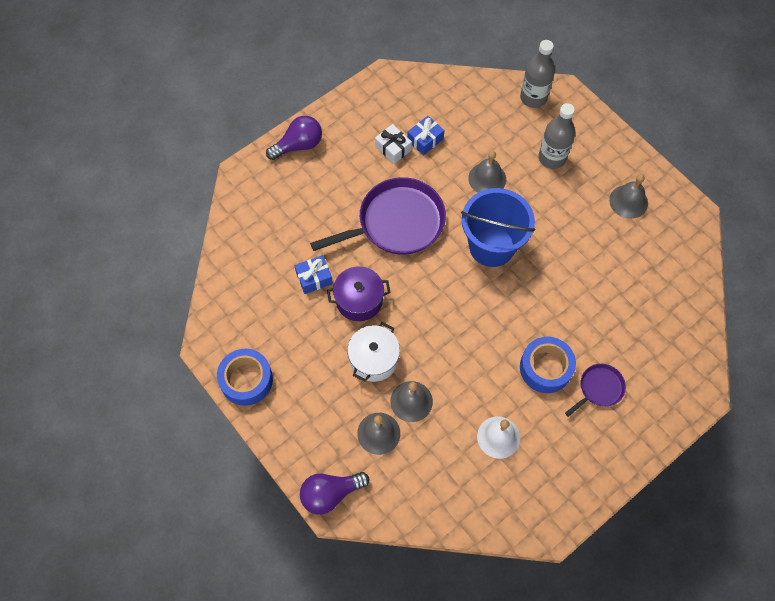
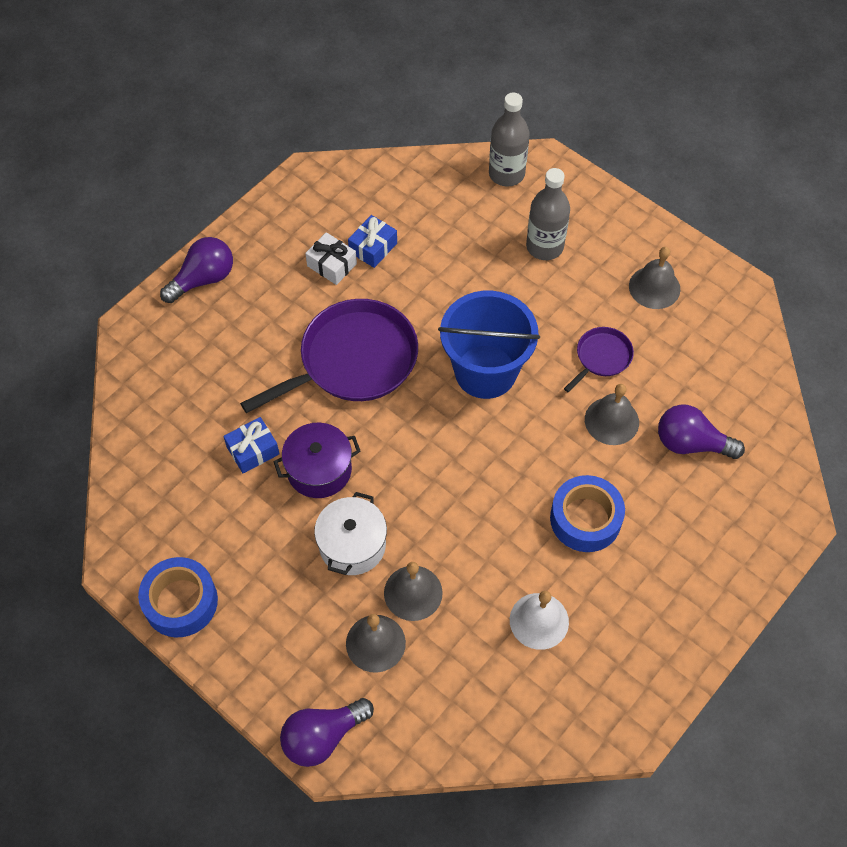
camera: 10 degrees left, 5 degrees down
(487, 178) = (464, 285): grey bell -> grey bell (611, 420)
(599, 388) = (661, 534): purple pan -> purple pan (601, 357)
(634, 324) = (691, 443): none -> purple light bulb

